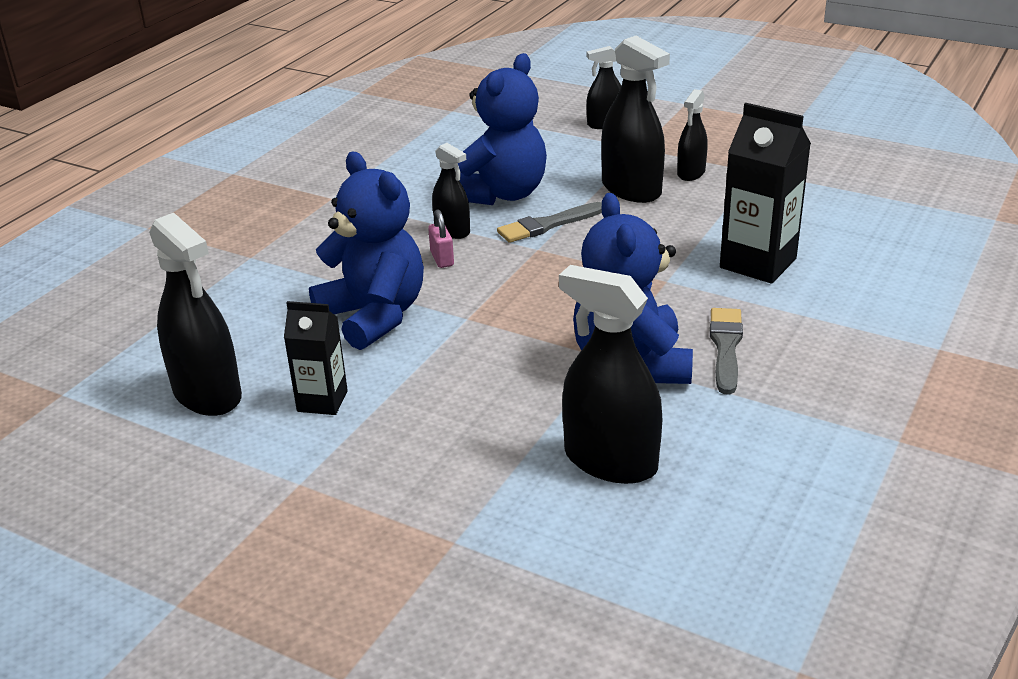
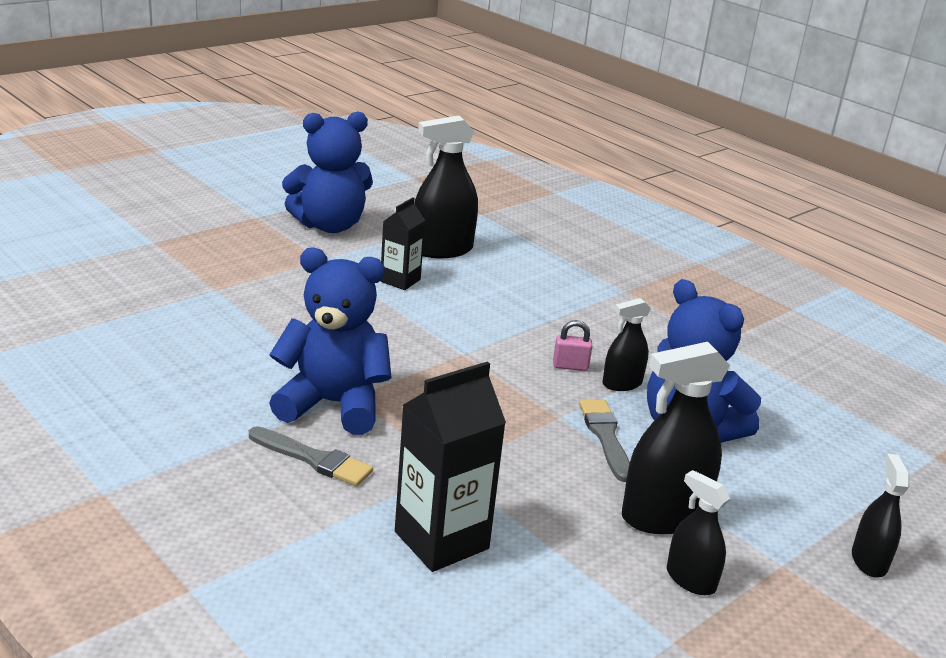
camera: 105 degrees right, 5 degrees down
(374, 316) = (496, 319): blue teddy bear -> blue teddy bear (329, 225)
(610, 461) = (228, 358): black spray bottle -> none

